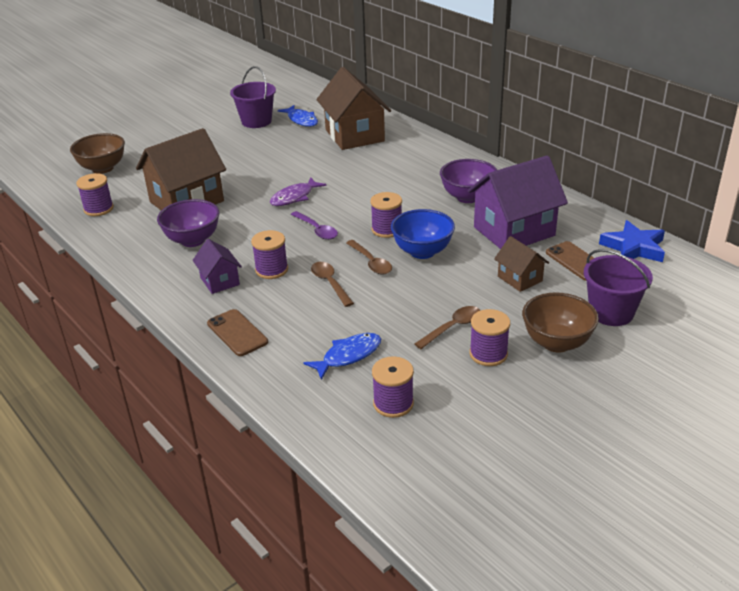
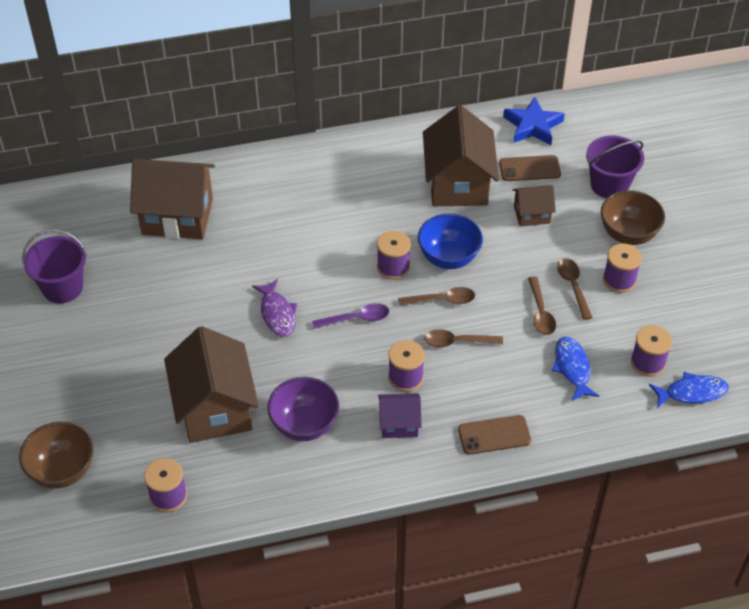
camera: 65 degrees left, 15 degrees up
(301, 120) = (97, 247): blue fish -> blue fish (692, 392)
(402, 318) = (540, 312): none -> brown spoon
(467, 197) = (377, 187): purple bowl -> none
(514, 231) = (458, 184): purple house -> brown house

